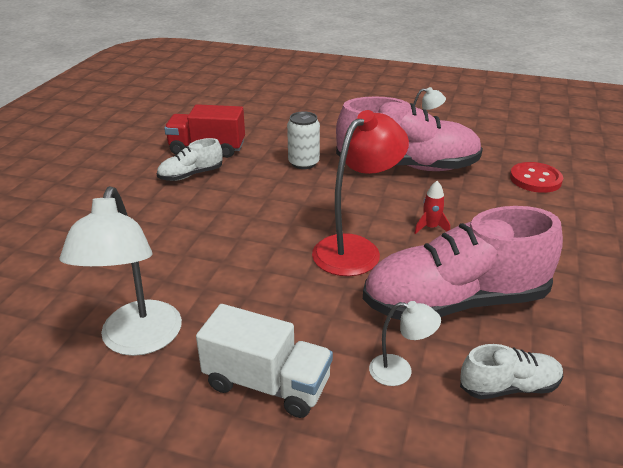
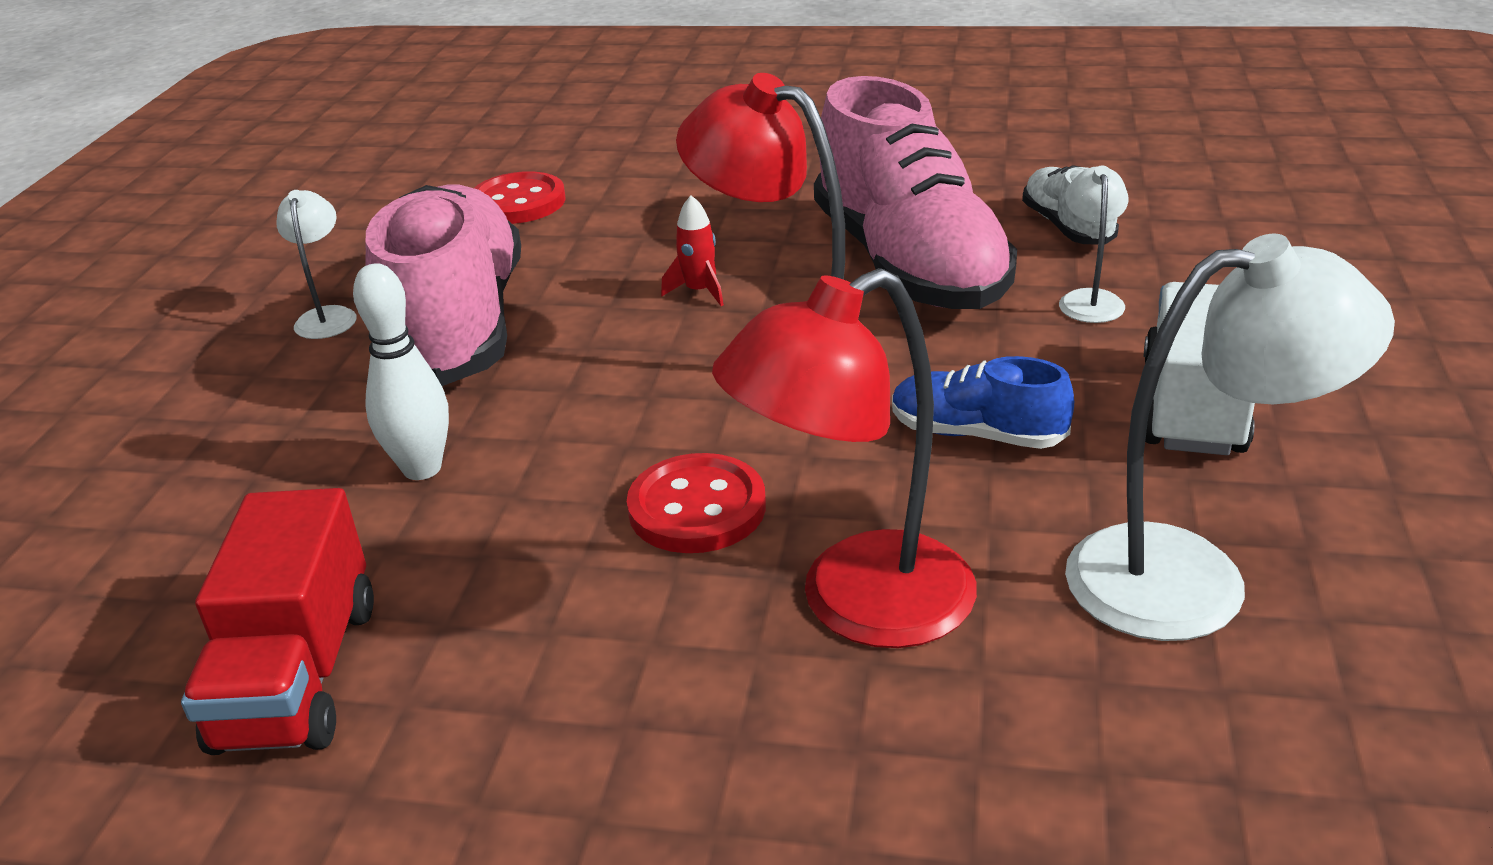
camera: 95 degrees left, 0 degrees up
(177, 248) = (857, 604): none -> red lamp
(191, 175) = (476, 671): white shoe -> none
(252, 217) = (697, 508): none -> red button
(272, 297) = (977, 434): none -> blue shoe
(303, 163) = (422, 468): white can -> white bowling pin

